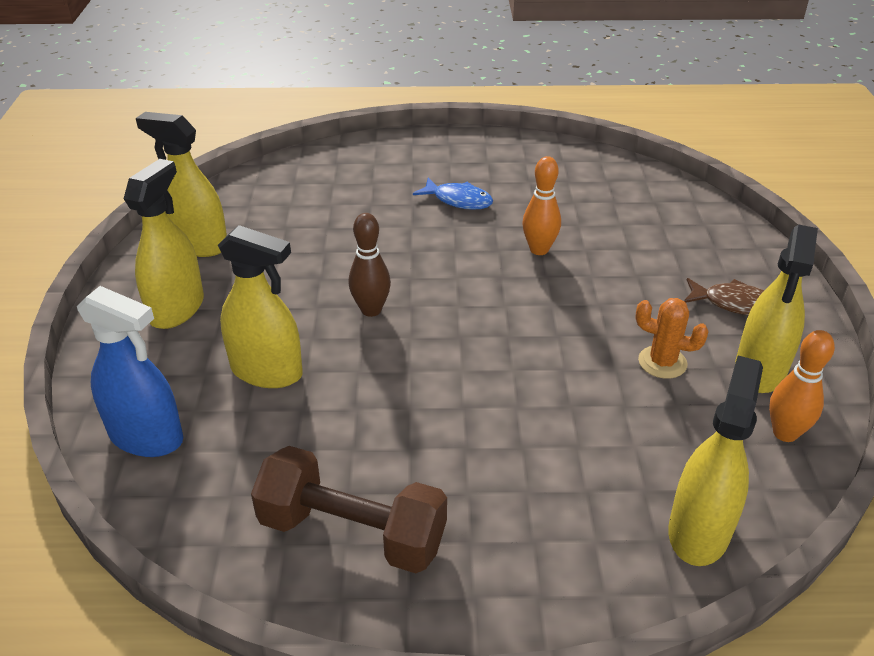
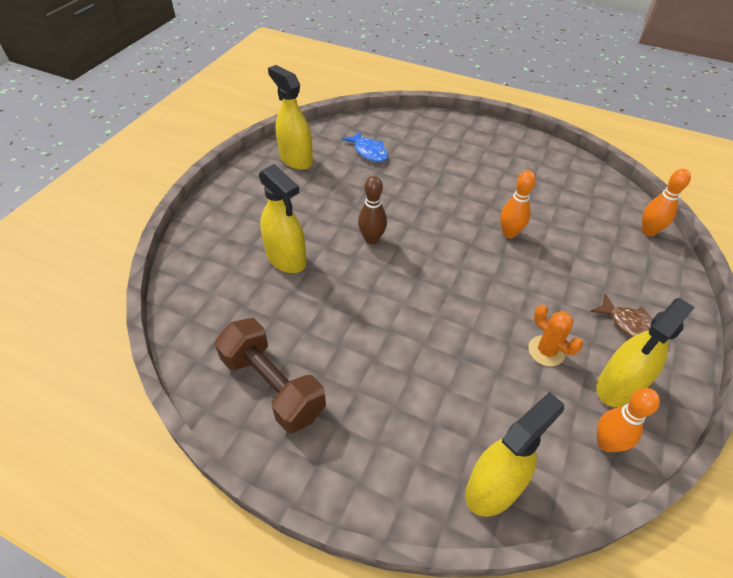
camera: 25 degrees right, 10 degrees up
(146, 437) = (198, 275): blue spray bottle -> none
(177, 309) = (260, 198): yellow spray bottle -> none
(458, 200) = (475, 178): blue fish -> blue fish (369, 152)
(689, 200) = (648, 231): none -> orange bowling pin

